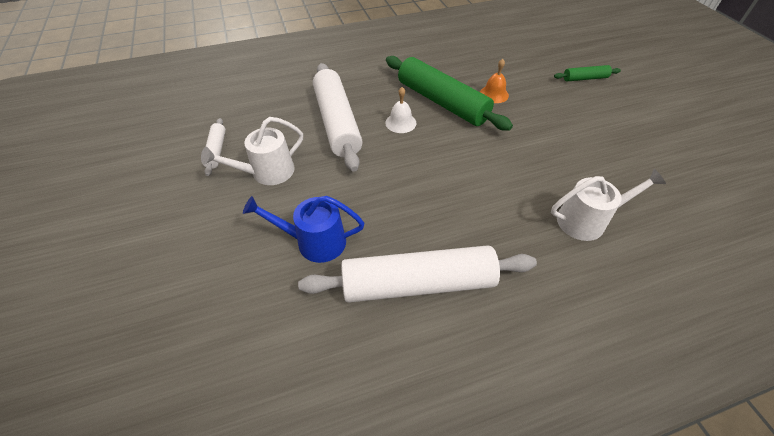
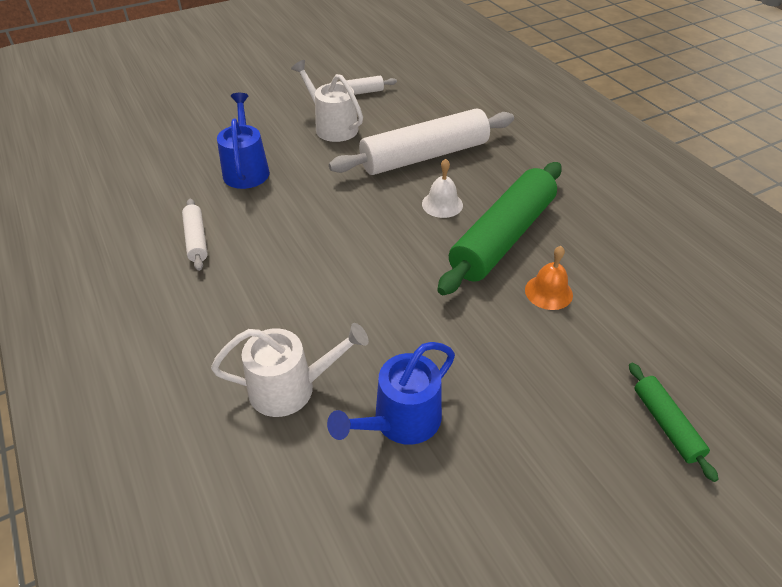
camera: 80 degrees right, 5 degrees down
(417, 283) = (196, 239): white rolling pin -> white rolling pin, size x0.46
(586, 220) = (290, 388): white watering can -> white watering can turned 75 degrees counterclockwise
(603, 169) = (400, 421): none -> blue watering can

